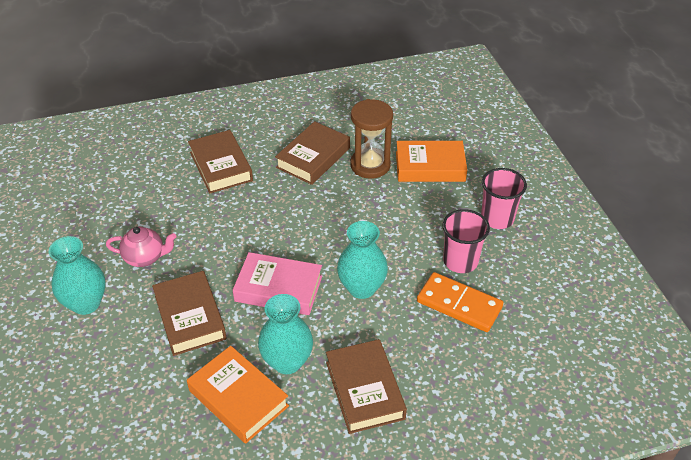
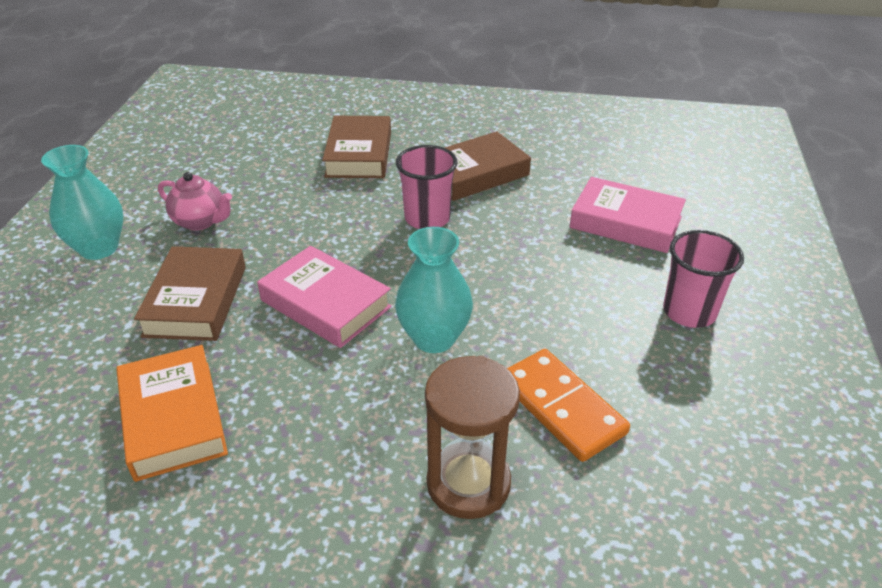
camera: 25 degrees right, 5 degrees down
(287, 361) = (269, 396): turquoise vase -> none
(365, 390) = (344, 475): brown book -> none
(370, 165) = (543, 200): brown hourglass -> brown hourglass (468, 483)
(430, 166) = (625, 222): orange book -> pink book
(460, 261) = (599, 350): pink cup -> pink cup (427, 218)

